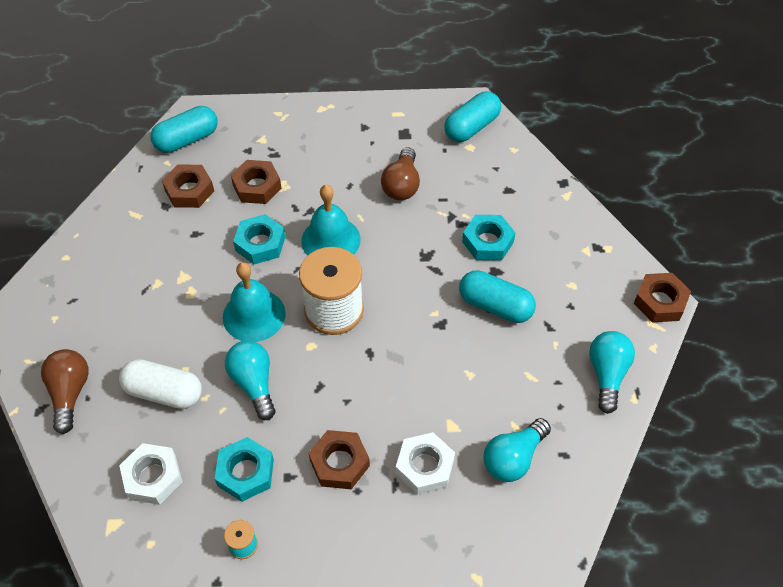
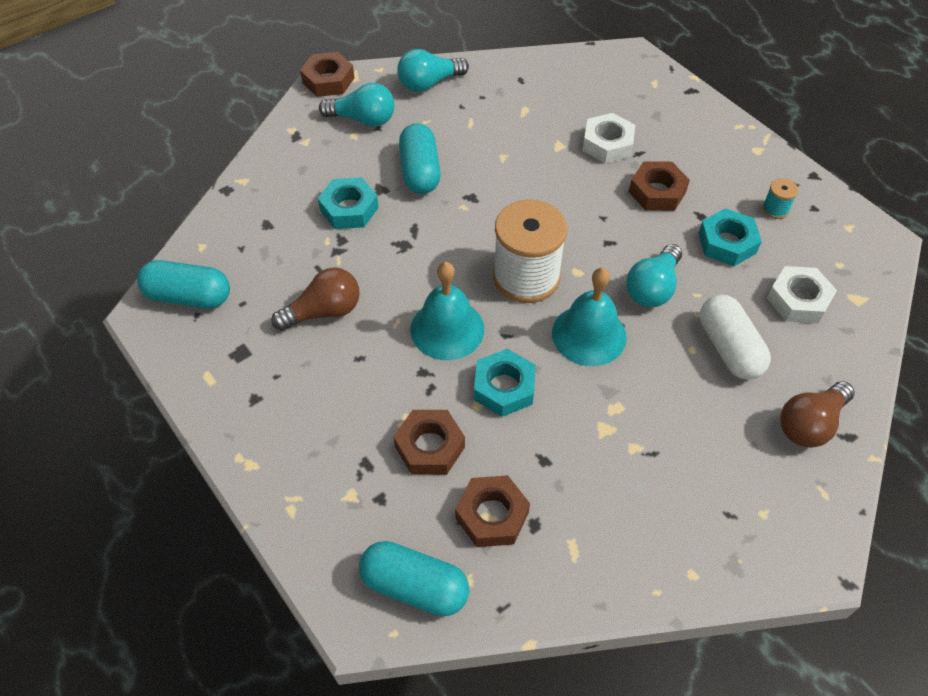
camera: 125 degrees left, 0 degrees up
(513, 458) = (551, 102): turquoise light bulb -> turquoise light bulb (363, 119)

